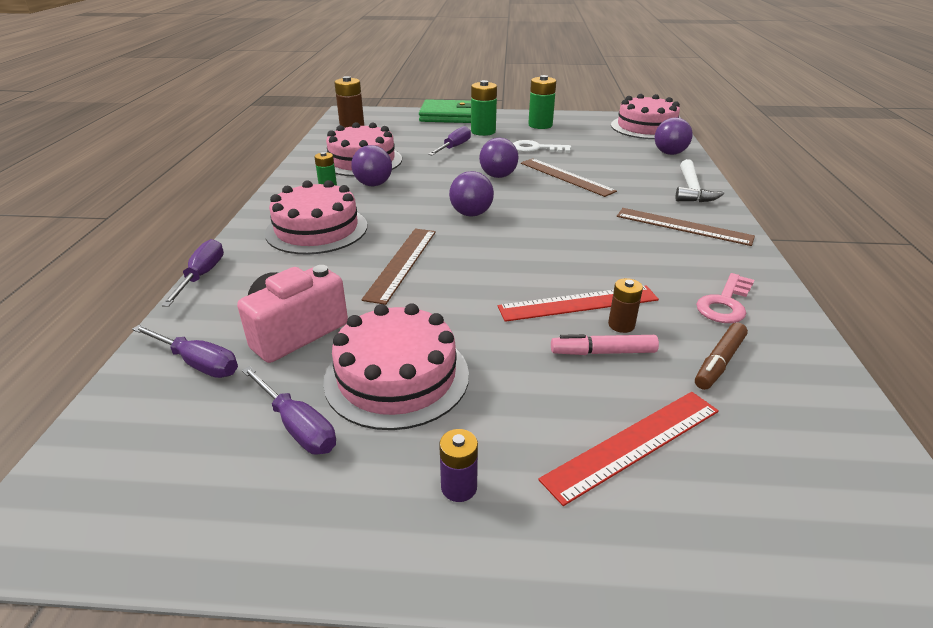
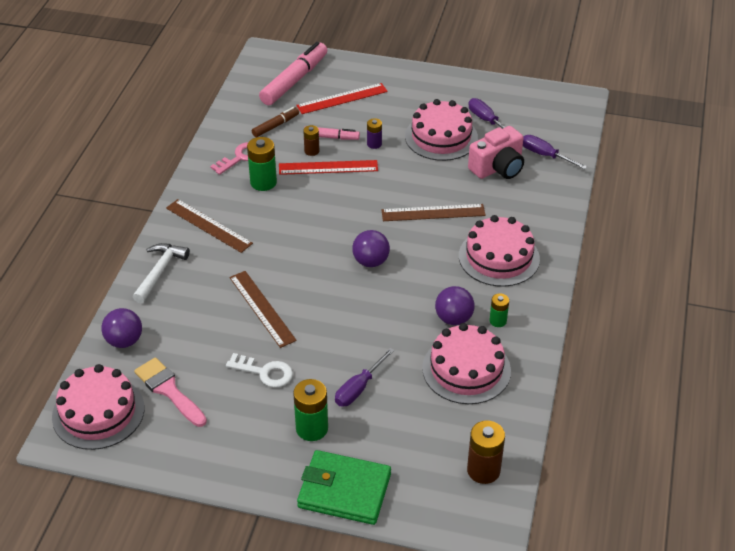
camera: 170 degrees left, 10 degrees up
(202, 276) = (570, 217): purple screwdriver -> none
(402, 263) = (433, 213): brown ruler -> brown ruler turned 60 degrees clockwise
(459, 487) = (419, 93): purple battery -> purple battery (374, 144)
(498, 176) = (328, 318): purple ball -> none
(540, 125) = (230, 438): green battery -> green battery (263, 182)
(605, 137) = (169, 390): none -> pink brush
(779, 484) = (294, 80): none -> pink marker

